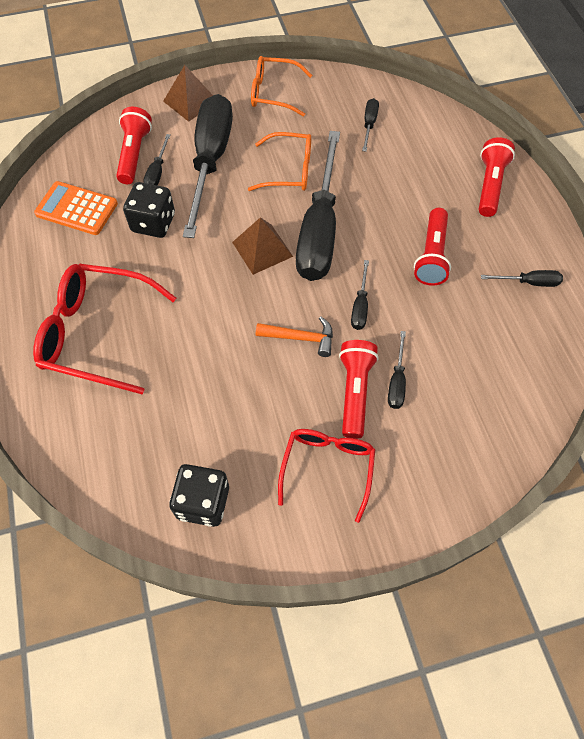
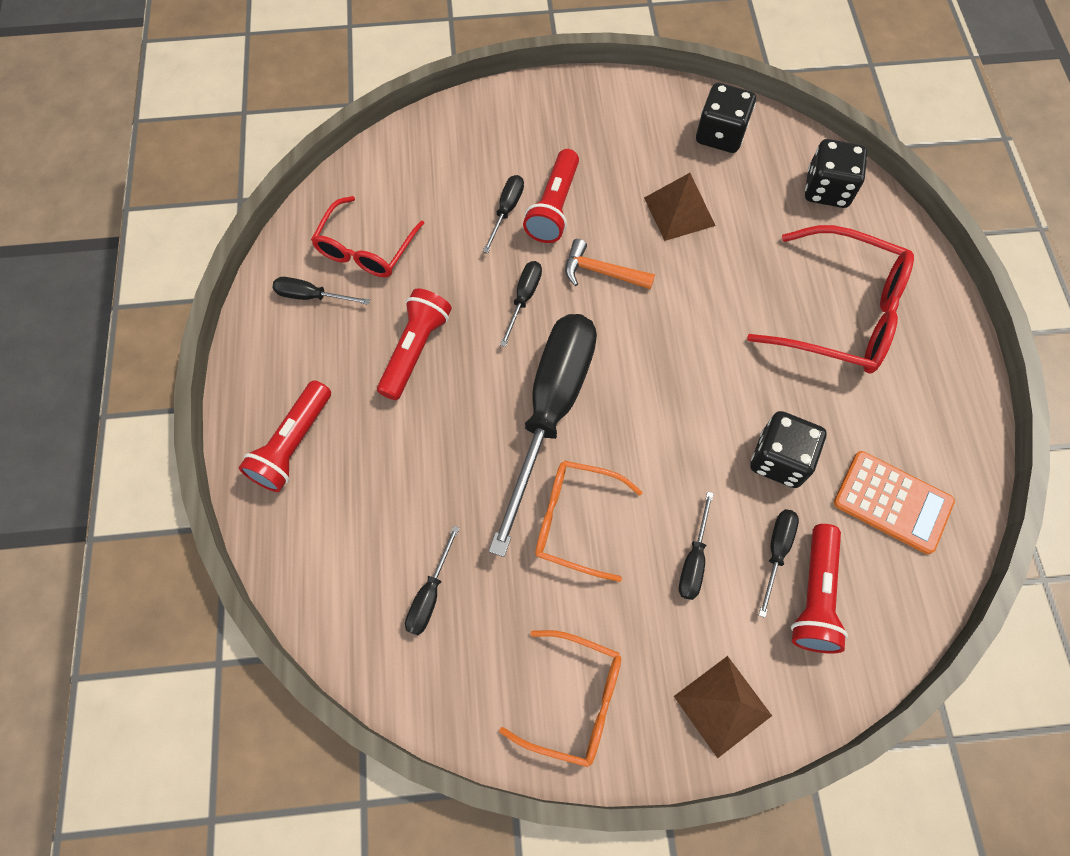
camera: 170 degrees left, 5 degrees up
(96, 453) = (827, 189): none -> black dice
(210, 161) = (693, 560): black screwdriver -> black screwdriver, size x0.41
(262, 249) = (632, 394): brown pyramid -> brown pyramid (679, 211)
(327, 468) = (597, 145): red glasses -> red glasses (366, 249)

